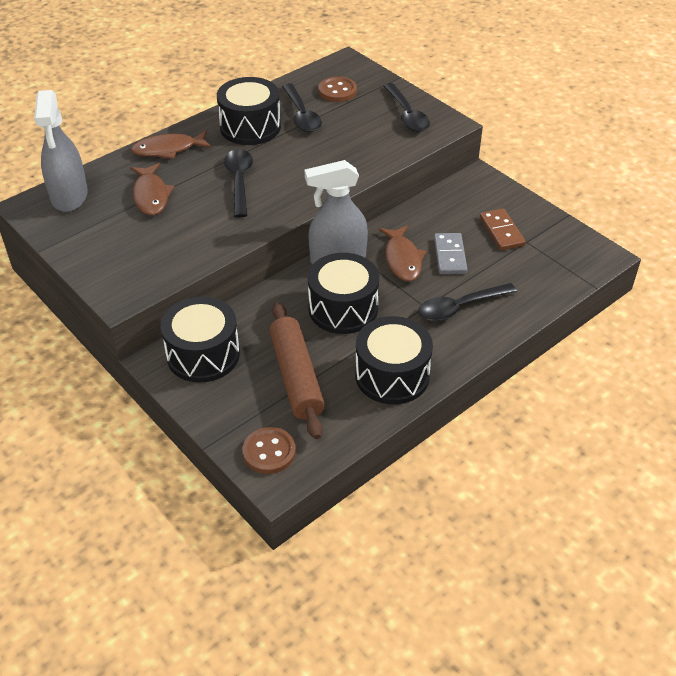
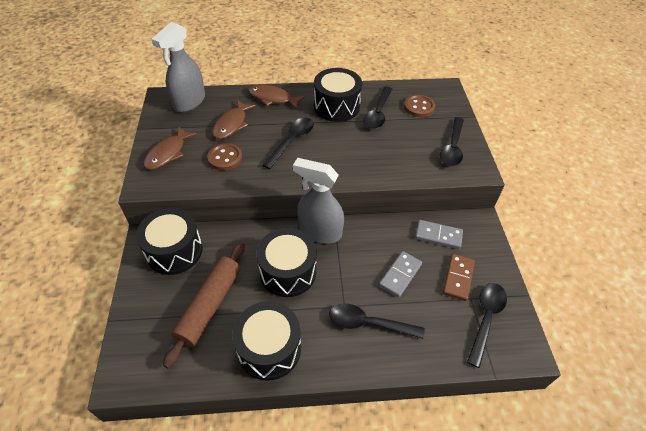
camera: 35 degrees right, 5 degrees up
(269, 452) = (138, 353): brown button -> brown button (225, 158)
(402, 259) = (363, 257): brown fish -> brown fish (168, 153)
(452, 206) = (438, 235): none -> grey domino
(552, 250) = (485, 319): none -> black spoon

